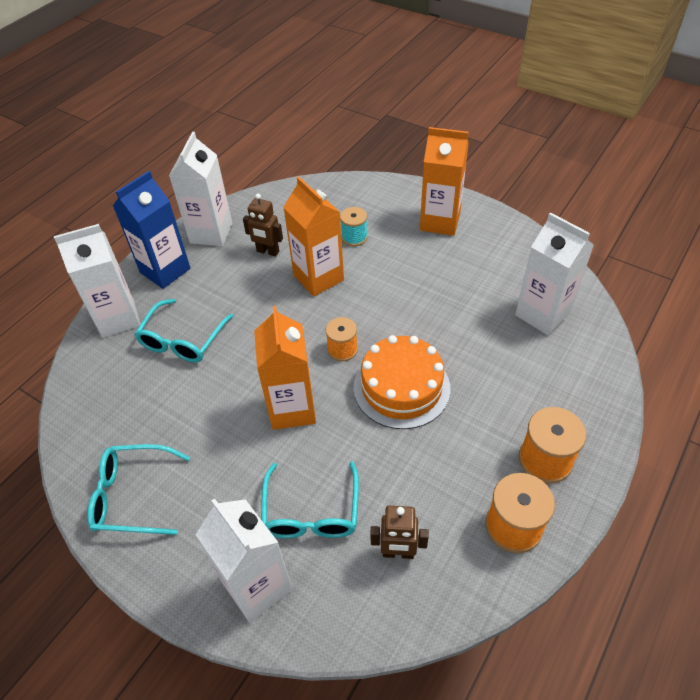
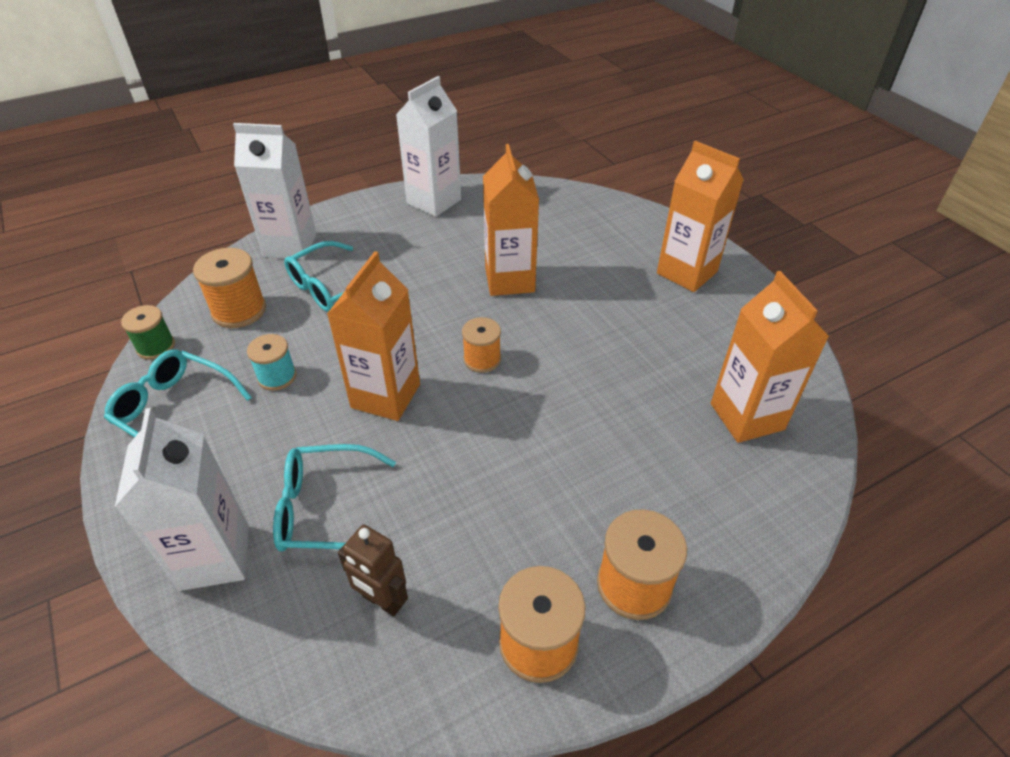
camera: 25 degrees right, 5 degrees down
(71, 453) = (156, 347): none -> green spool
(119, 392) = (239, 310): none -> orange spool
(165, 270) = (365, 219): blue carton -> none
(267, 251) = (476, 237): brown robot -> none
(311, 512) = (325, 509): turquoise glasses -> turquoise glasses turned 60 degrees clockwise
(354, 237) = (577, 255): turquoise spool -> turquoise spool (277, 377)
(401, 387) = (518, 425): orange cake -> none
(542, 314) = (747, 416): white carton -> orange carton

